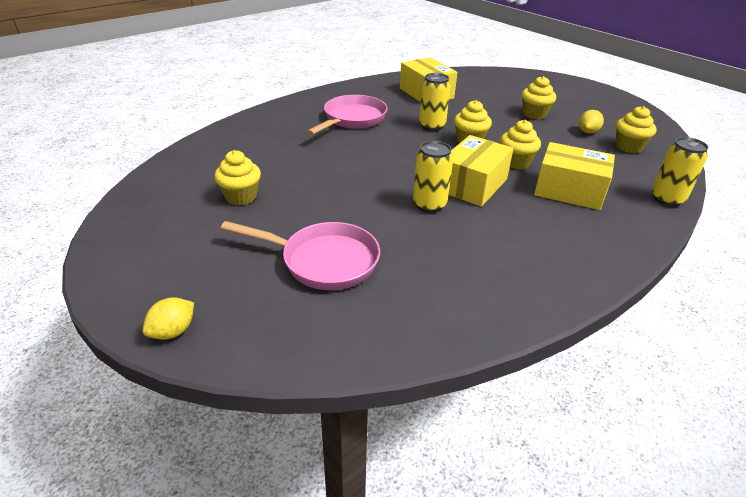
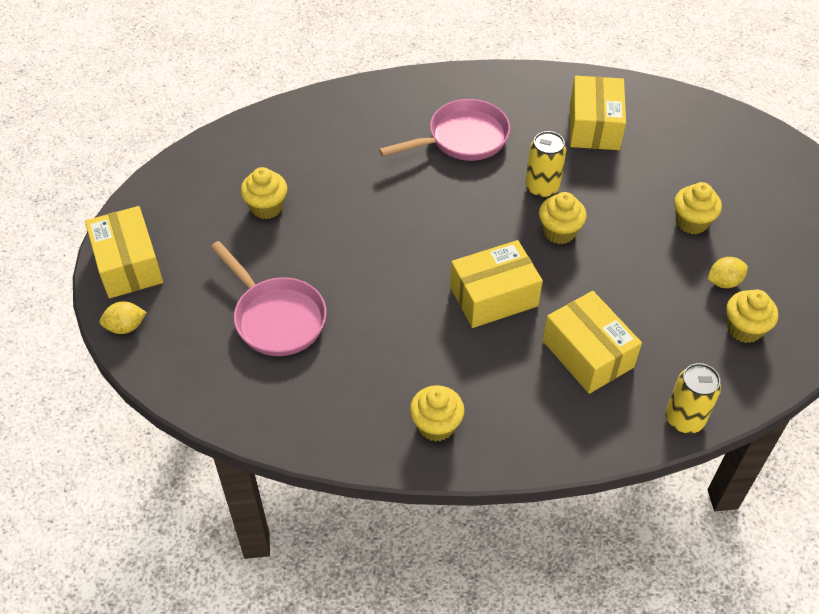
camera: 35 degrees right, 15 degrees up
(134, 281) = (128, 265): none -> yellow box
(429, 205) = (424, 300): yellow can -> none
(516, 162) = (575, 288): yellow cupcake -> yellow cupcake (436, 425)

